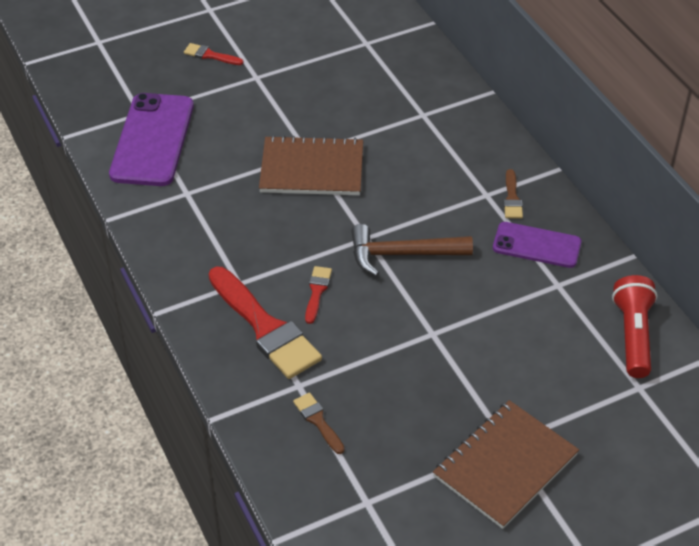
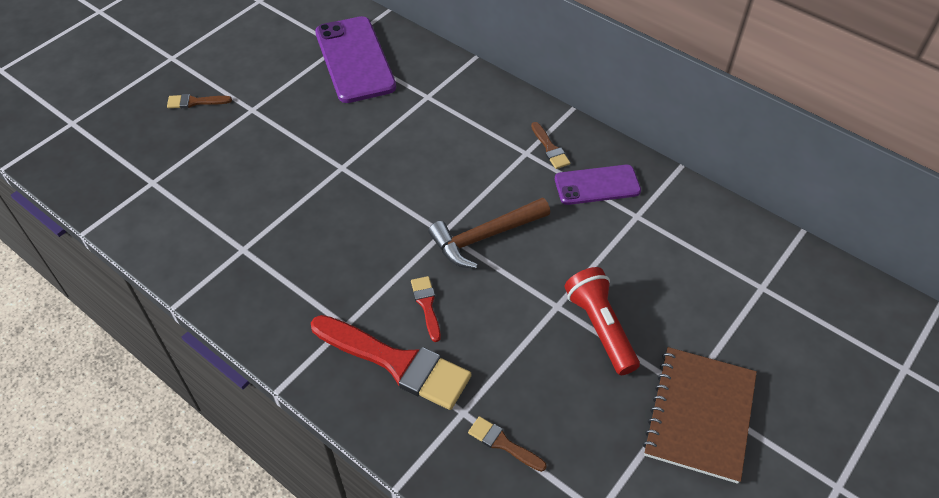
camera: 25 degrees left, 5 degrees up
(152, 140) = (179, 206): purple phone -> purple phone (355, 60)
(210, 55) = (195, 102): red brush -> brown brush
(312, 168) = (354, 182): brown notebook -> none
(633, 335) = (727, 240): red flashlight -> red flashlight (600, 327)

